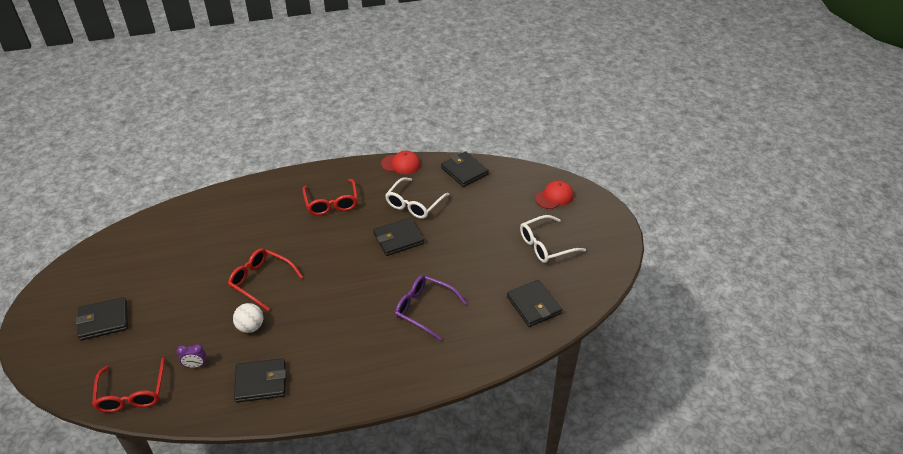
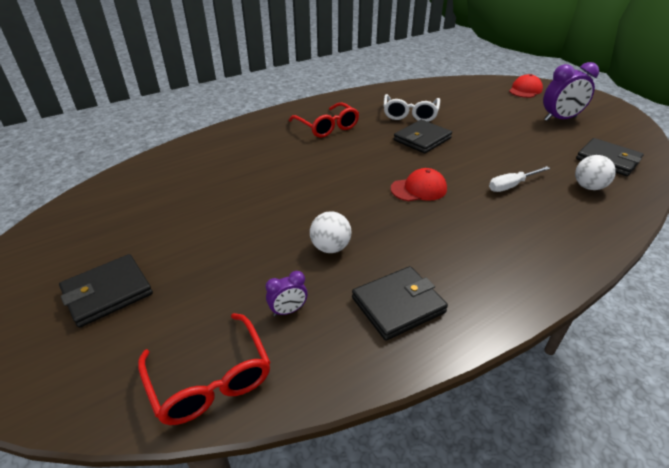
camera: 20 degrees left, 5 degrees down
(261, 281) = (306, 201): red glasses -> none
(401, 164) = (368, 92): red cap -> red cap (419, 189)
(424, 309) = (511, 185): purple glasses -> white screwdriver
(464, 171) = (430, 88): black wallet -> none
(484, 328) = (588, 187): none -> white ball
(545, 245) = (560, 119): white glasses -> purple clock

